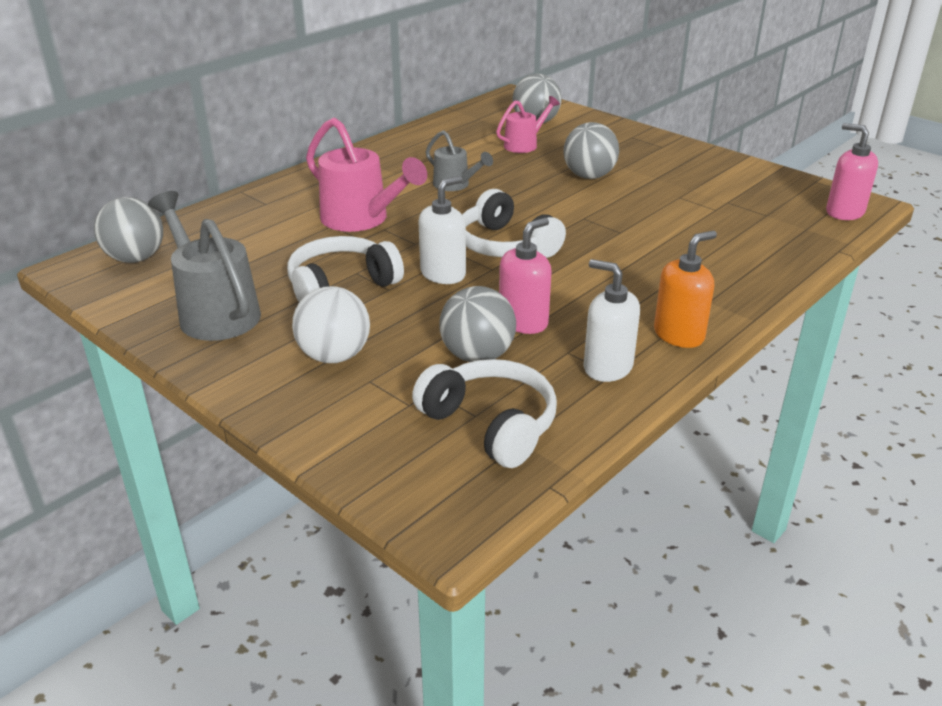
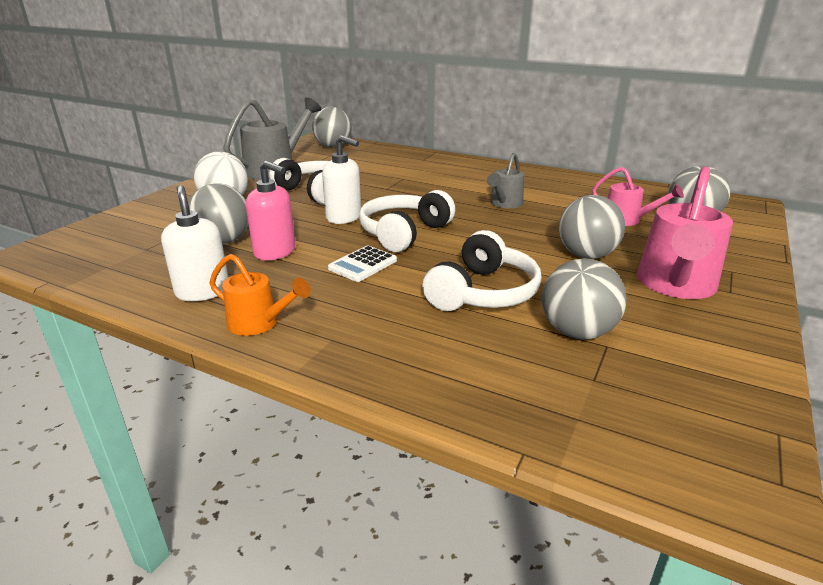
camera: 75 degrees right, 5 degrees down
(361, 219) = (417, 184): pink watering can -> pink watering can (675, 285)
(490, 424) = (132, 254): white headphones -> white headphones (483, 292)
(573, 274) = (363, 264): none -> white calculator
(607, 367) = (202, 291): white soap dispenser -> white soap dispenser turned 45 degrees counterclockwise
(679, 335) = (259, 323): orange soap dispenser -> orange watering can
(710, 207) = (577, 332): none -> grey ball
(844, 212) = (679, 465): pink soap dispenser -> none

